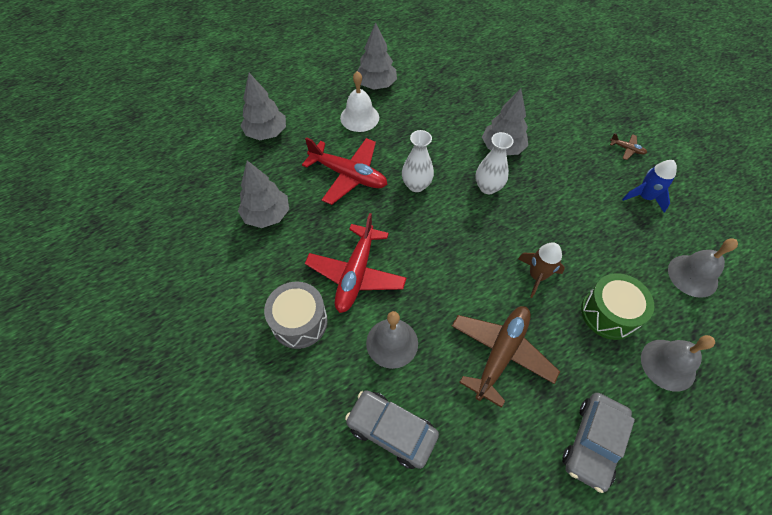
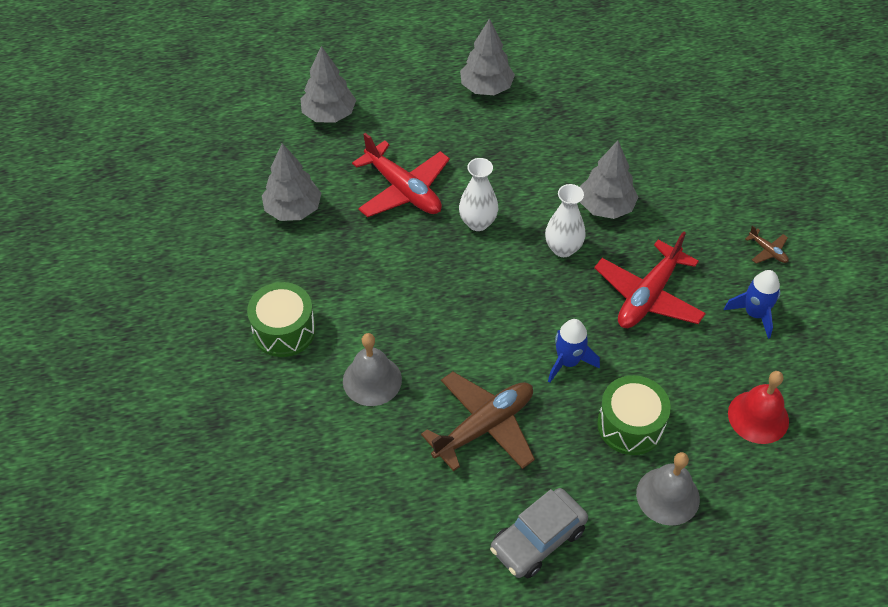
camera: 20 degrees right, 5 degrees down
(299, 322) = (284, 330): grey drum -> green drum
(356, 274) = (364, 300): red plane -> red plane (648, 296)
(359, 117) = (447, 124): white bell -> none
(391, 431) = (334, 460): grey car -> none
(537, 276) = (568, 362): brown rocket -> blue rocket
(692, 275) = (758, 417): grey bell -> red bell

